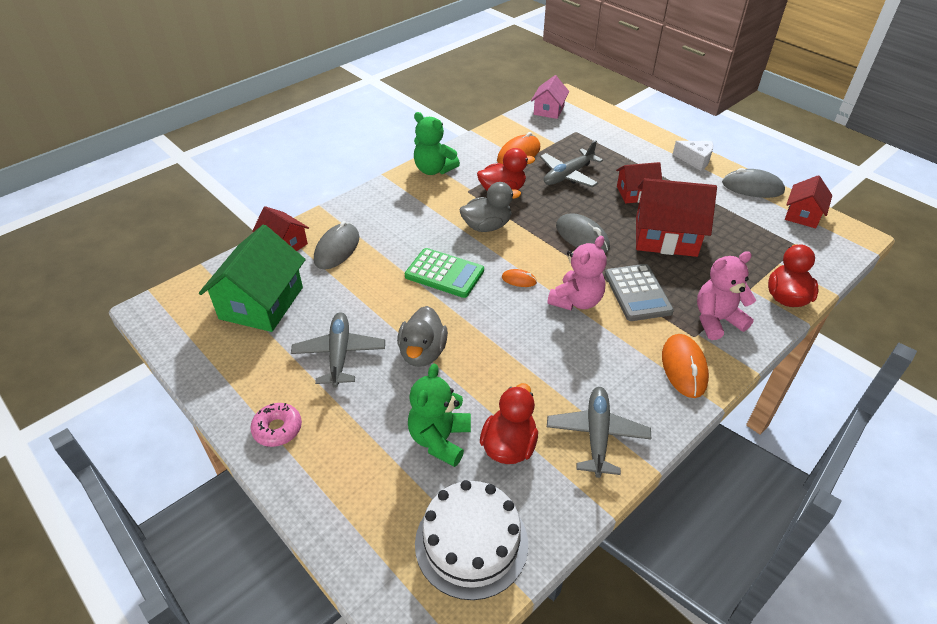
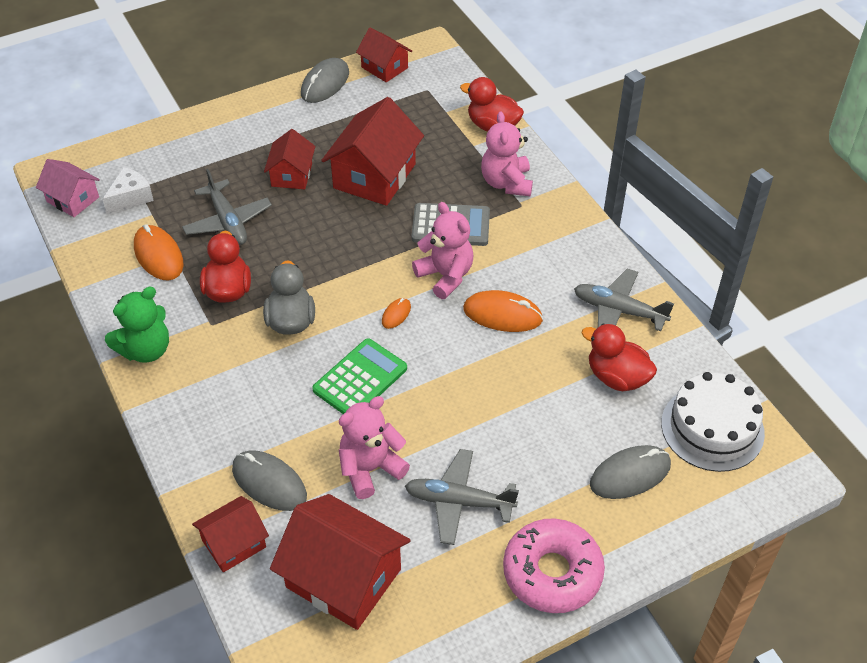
camera: 75 degrees left, 5 degrees up
(261, 303) = (343, 578): green house -> red house
(277, 429) = (552, 572): pink donut -> pink donut, size x1.80
(360, 297) = (370, 469): none -> pink teddy bear
(422, 353) = (480, 423): grey duck -> none
(440, 439) = (598, 429): green teddy bear -> none
(582, 237) = (347, 242): grey mouse -> grey mouse (630, 475)
(684, 367) = (557, 226): orange mouse -> orange mouse (502, 314)
(695, 160) = (255, 107): white cheese -> white cheese (131, 197)

